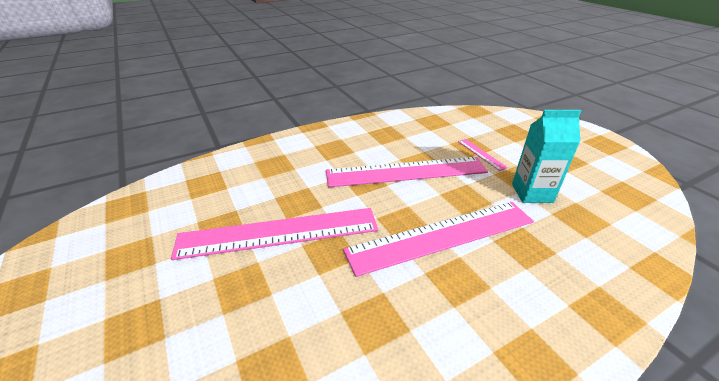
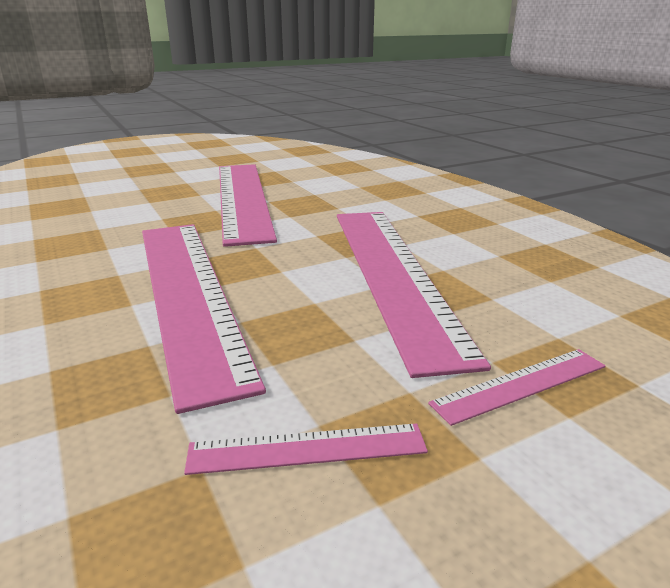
camera: 90 degrees right, 10 degrees down
(532, 193) = (307, 448): turquoise carton -> pink ruler

